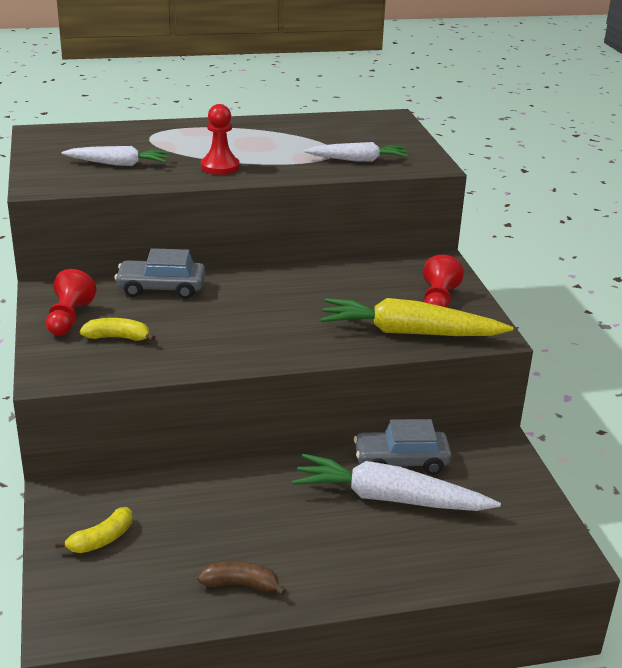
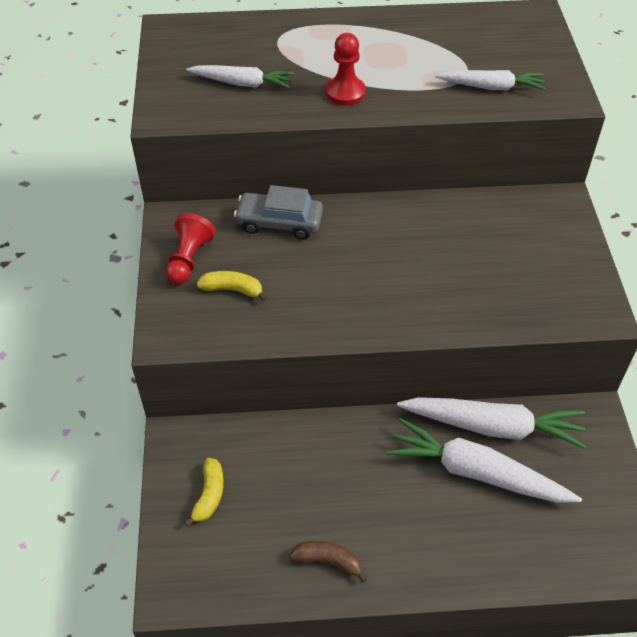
camera: 10 degrees right, 20 degrees up
(101, 539) = (209, 495): yellow banana -> yellow banana turned 45 degrees counterclockwise
(401, 461) = (493, 427): grey car -> white carrot
(409, 332) = (518, 303): yellow carrot -> none
(438, 301) = (553, 260): red pawn -> none

